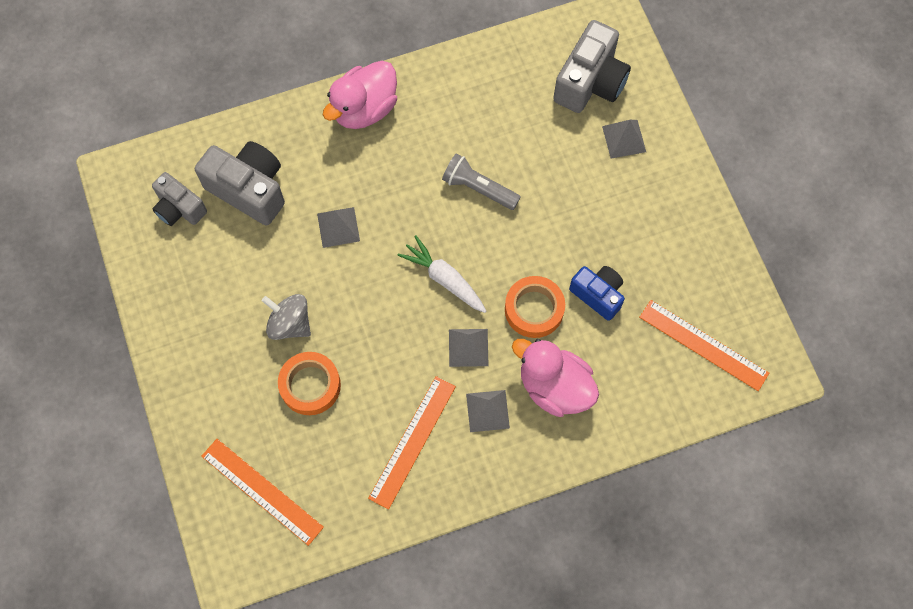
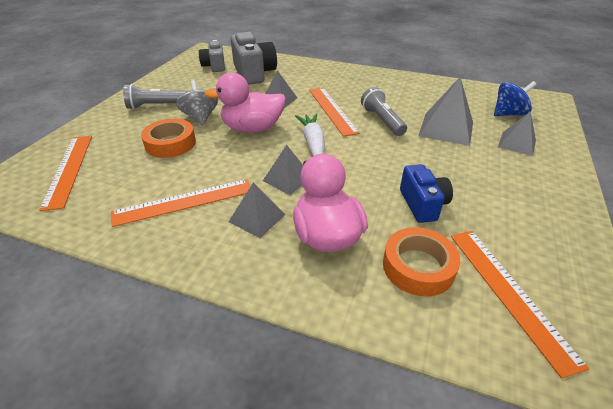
camera: 40 degrees right, 30 degrees down
(215, 342) = (156, 106): none -> grey flashlight
(364, 109) = (348, 74): pink duck -> pink duck (252, 129)
(413, 205) = (332, 110): none -> orange ruler
(534, 309) = (359, 186): orange tape -> orange tape (418, 267)
(548, 158) = (446, 129): none -> grey pyramid
(590, 82) = (508, 114): grey camera -> blue spinning top

